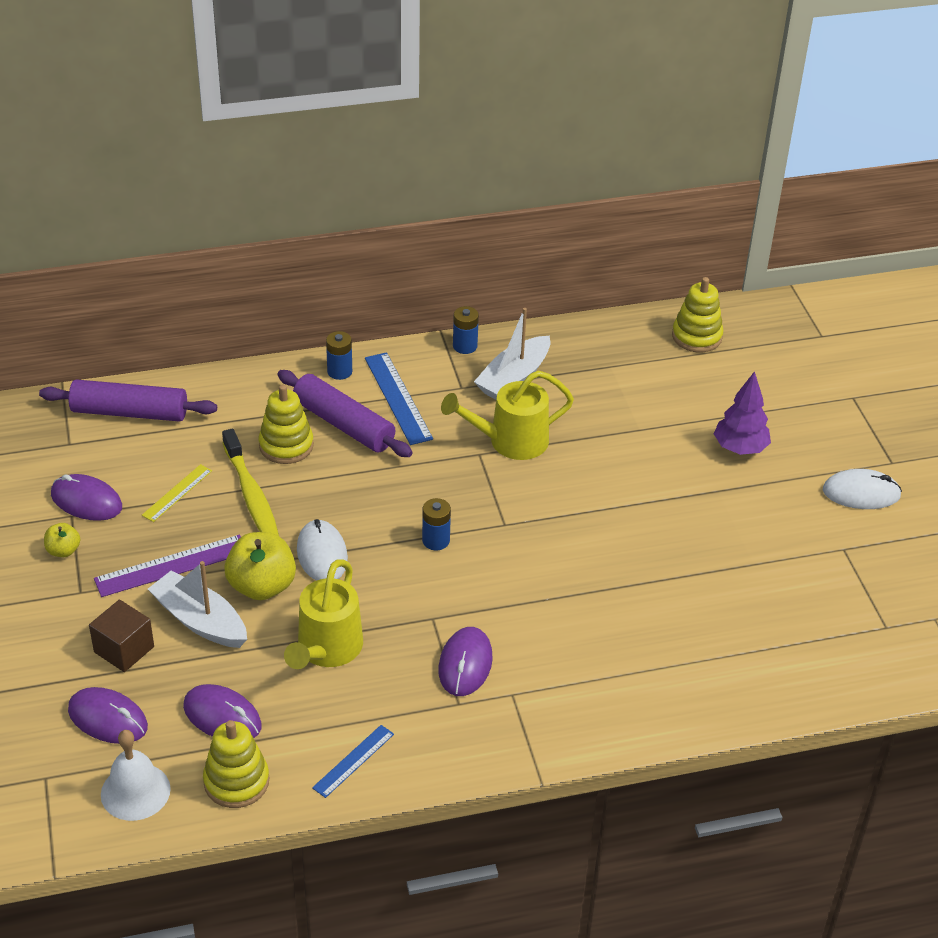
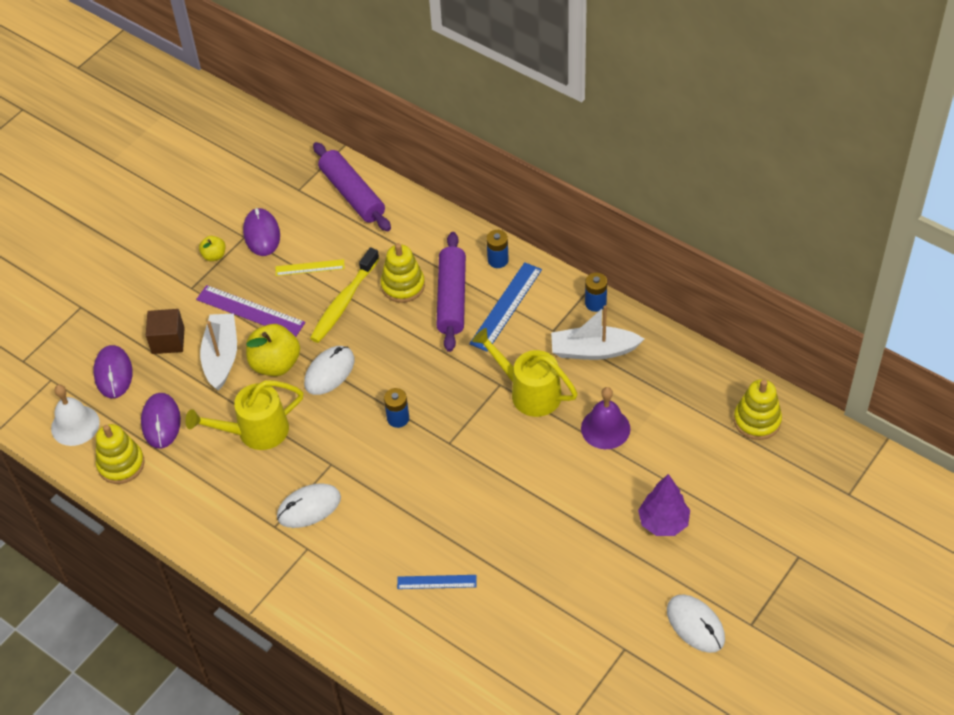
camera: 55 degrees right, 10 degrees up
(353, 761) = (184, 507): blue ruler -> blue ruler (436, 582)
(465, 664) = (309, 507): purple mouse -> white mouse
(604, 421) = (605, 428): none -> purple bell

